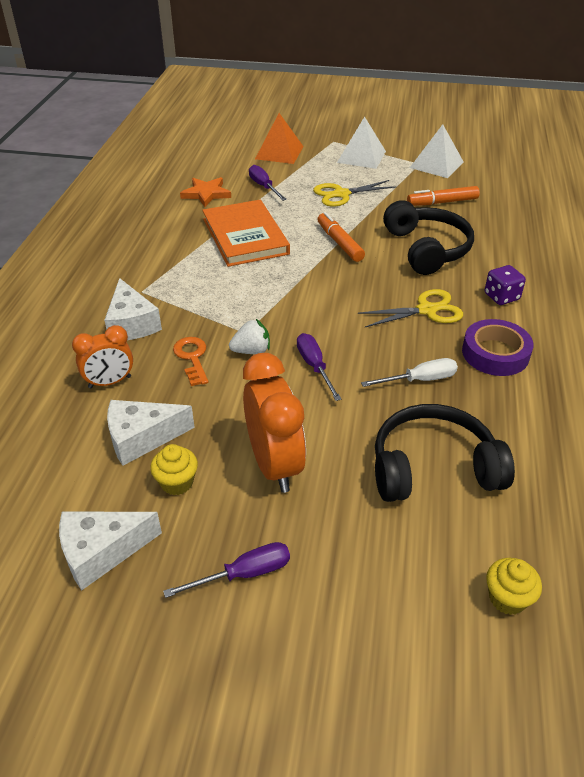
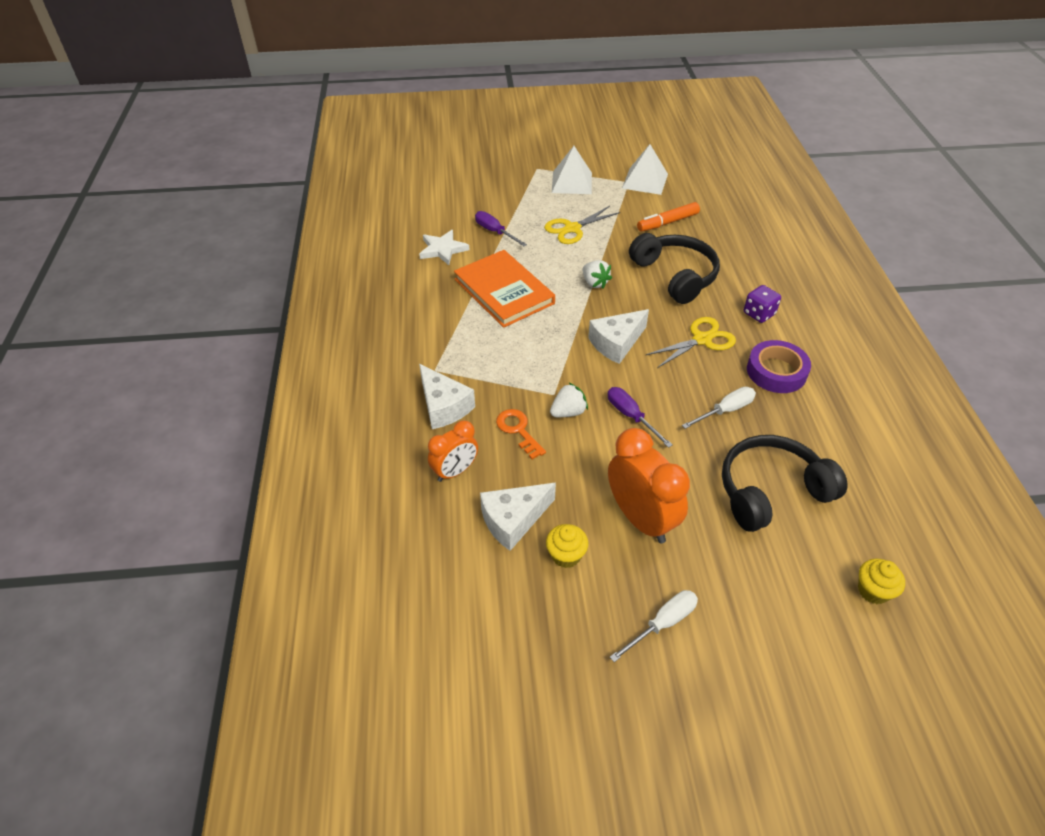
camera: 15 degrees left, 5 degrees up
(101, 552) = (534, 635): white cheese -> white cheese (616, 343)
(206, 194) = (442, 249): orange star -> white star
(244, 574) = (662, 623): purple screwdriver -> white screwdriver
(279, 152) = (491, 189): orange pyramid -> none
(339, 243) = (595, 283): orange marker -> white strawberry

